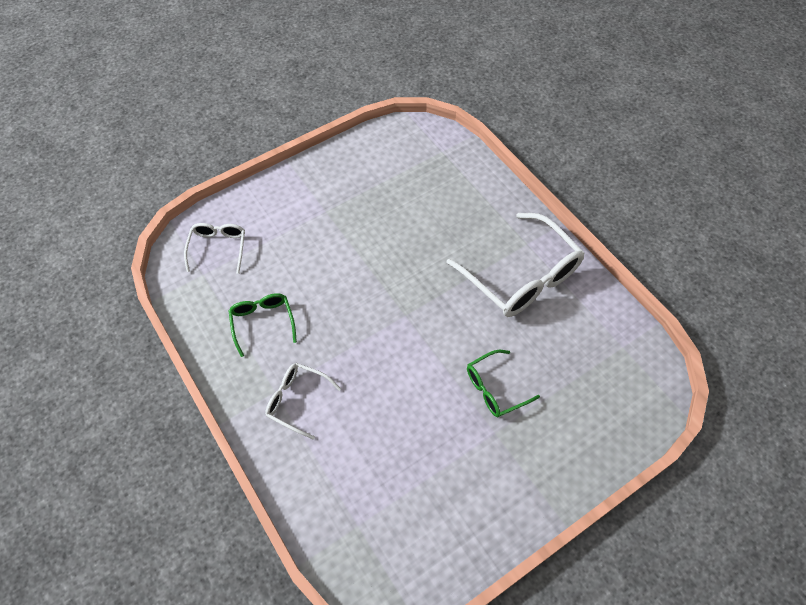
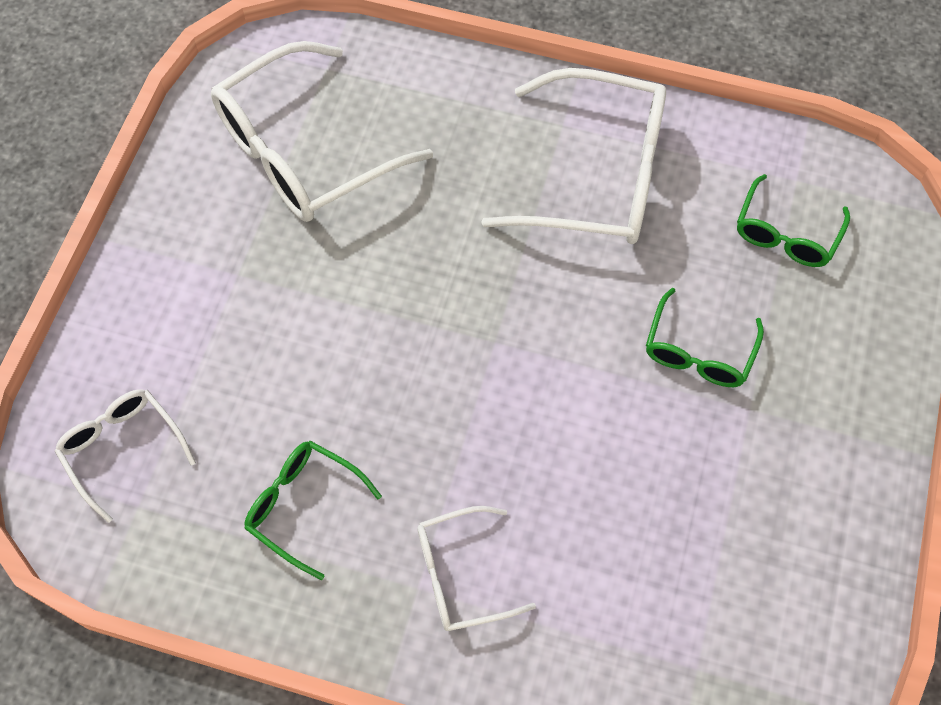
camera: 40 degrees left, 5 degrees up
(401, 180) = (306, 151): none -> white glasses
(592, 367) = (786, 233): none -> green glasses

